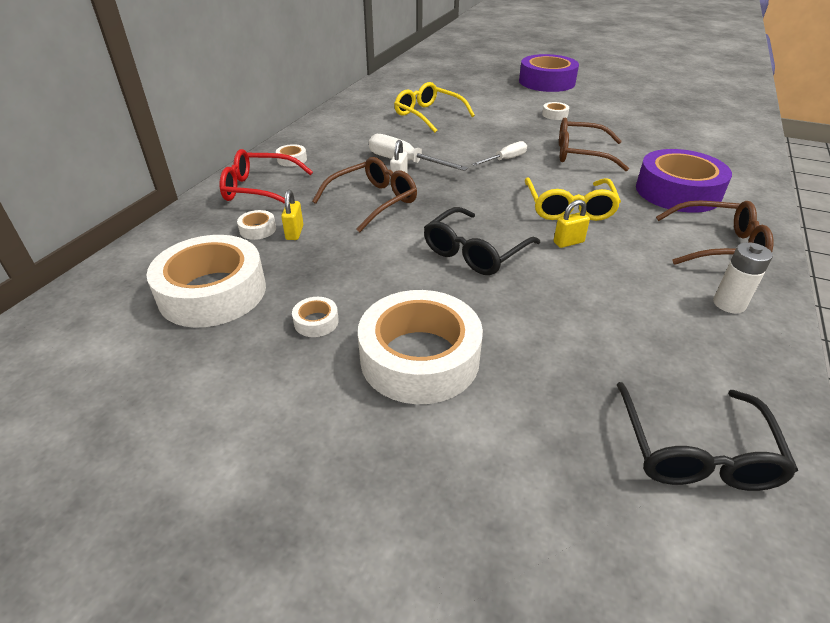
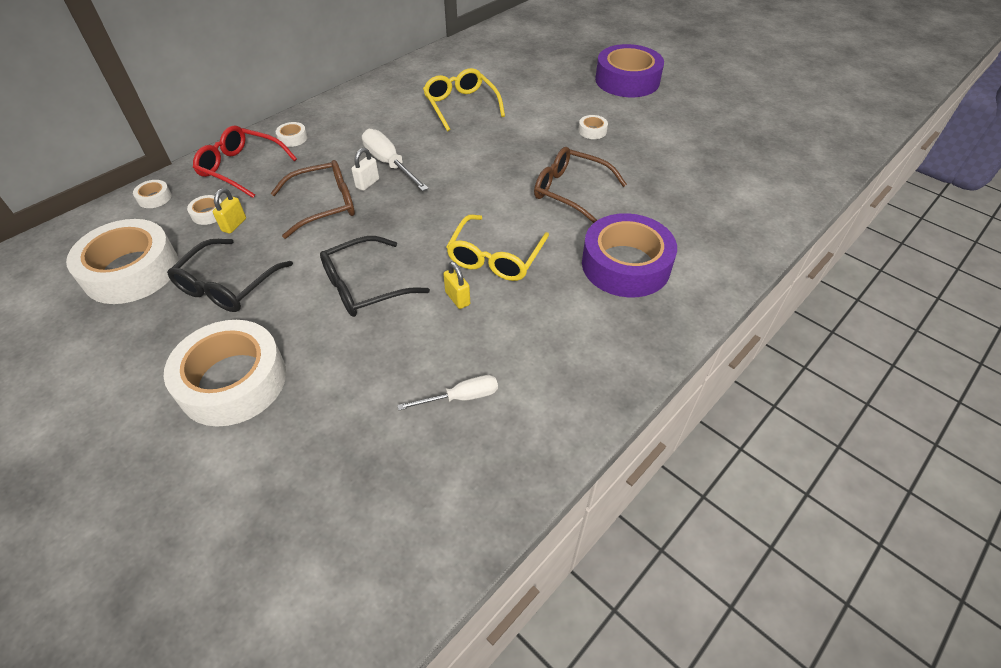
camera: 20 degrees right, 10 degrees up
(316, 322) = (184, 322): white tape -> white tape (154, 198)
(505, 159) = (487, 182): white screwdriver -> white screwdriver (461, 397)
(568, 242) = (457, 298): yellow padlock -> yellow padlock turned 60 degrees clockwise
(695, 450) = (369, 538): black glasses -> black glasses (228, 285)
(717, 245) = (600, 341): brown glasses -> none
(729, 304) = (542, 410): white battery -> none

